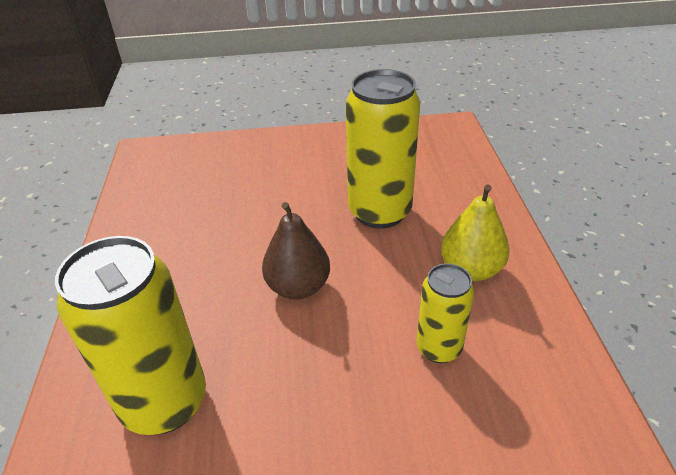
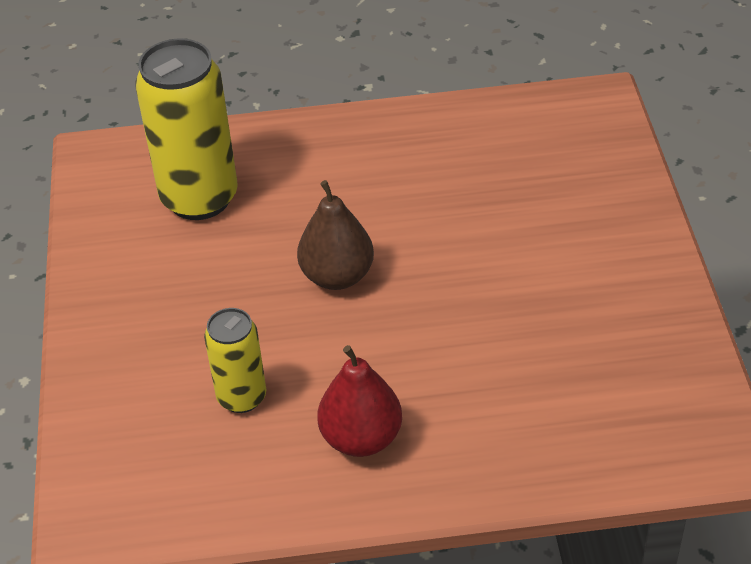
camera: 90 degrees right, 5 degrees up
(379, 212) = (475, 348): yellow can -> none
(470, 269) = (361, 438): yellow pear -> red pear

